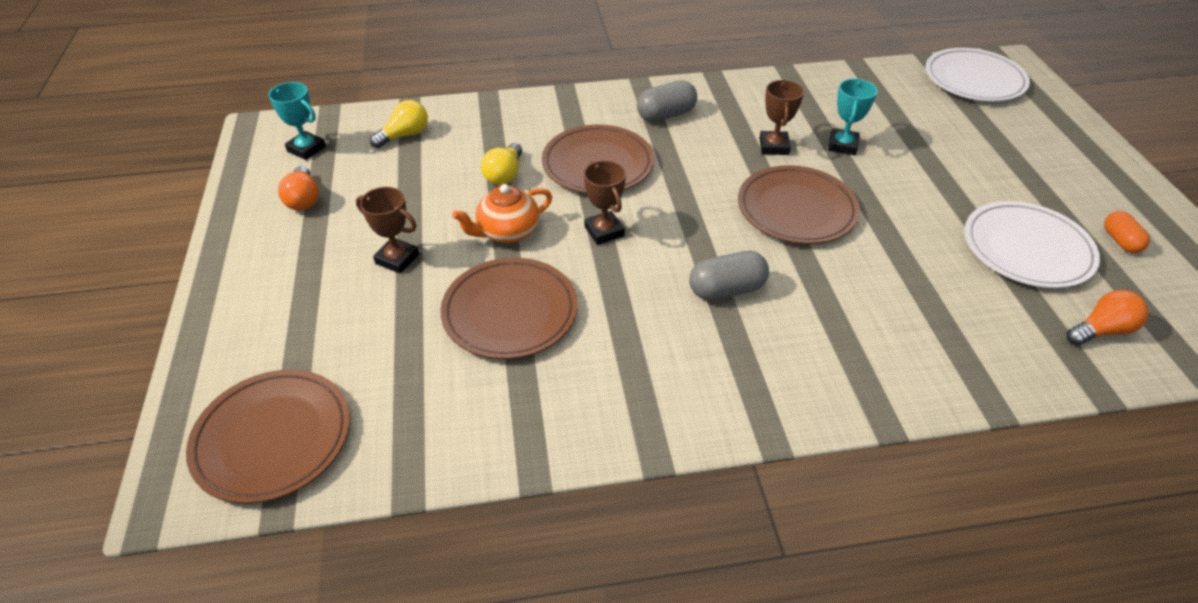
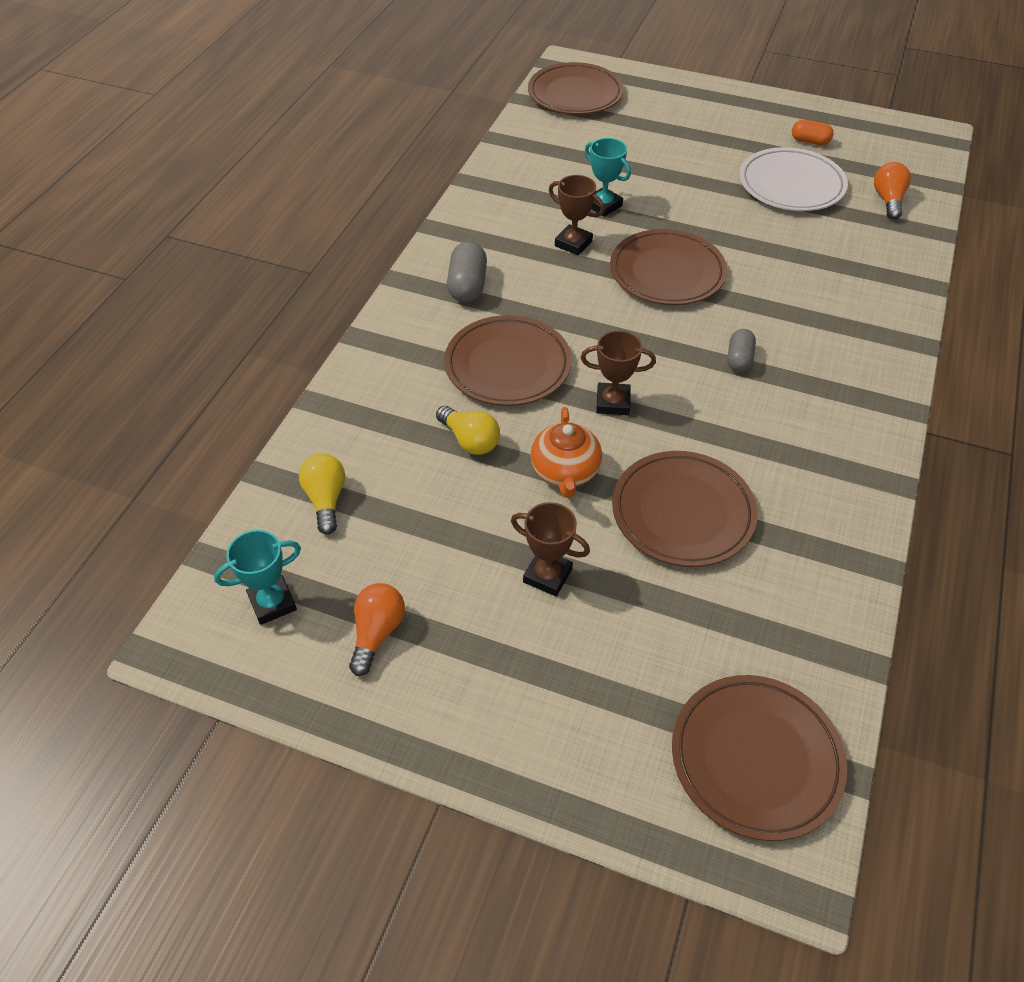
camera: 60 degrees left, 5 degrees up
(304, 199) = (377, 633): orange light bulb -> orange light bulb turned 90 degrees counterclockwise
(397, 259) = (547, 575): brown trophy -> brown trophy turned 60 degrees clockwise
(726, 289) = (739, 359): grey capsule -> grey capsule, size x0.65
(974, 80) = (575, 94): white plate -> brown plate

